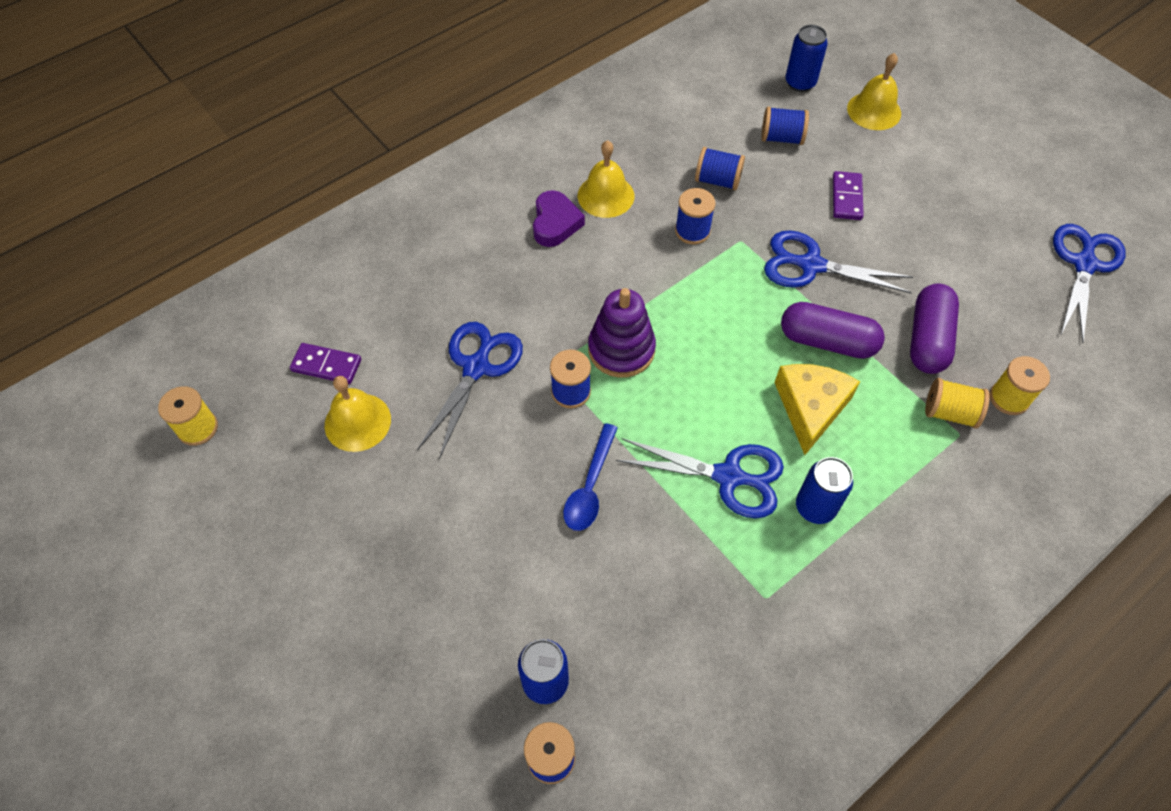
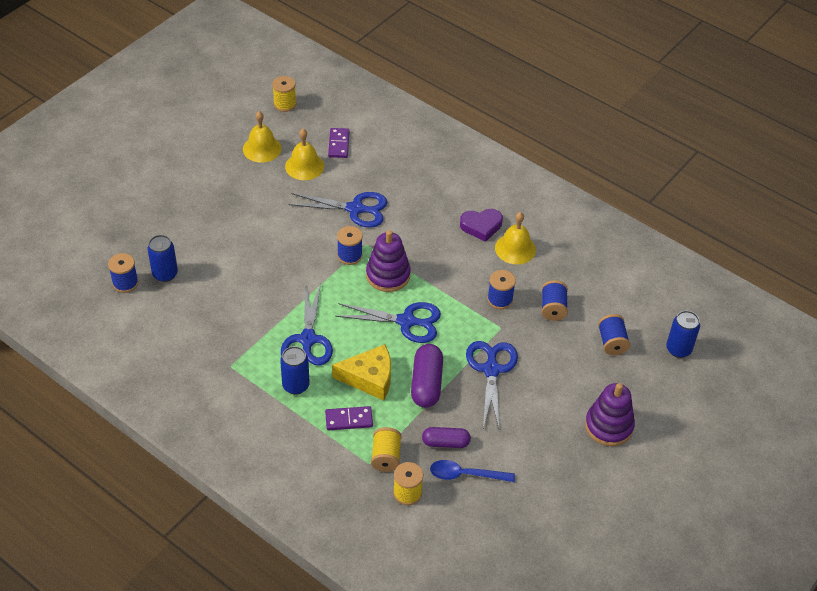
camera: 75 degrees right, 10 degrees down
(590, 486) = (286, 274): blue spoon -> blue spoon (465, 474)
(846, 198) = (565, 387): purple domino -> purple domino (349, 419)
(874, 110) = (667, 400): yellow bell -> yellow bell (262, 148)
(909, 171) = (608, 426): none -> purple stacking toy
(928, 339) = (445, 443): purple capsule -> purple capsule, size x0.65
(1084, 265) = (551, 547): blue scissors -> blue scissors (406, 321)

